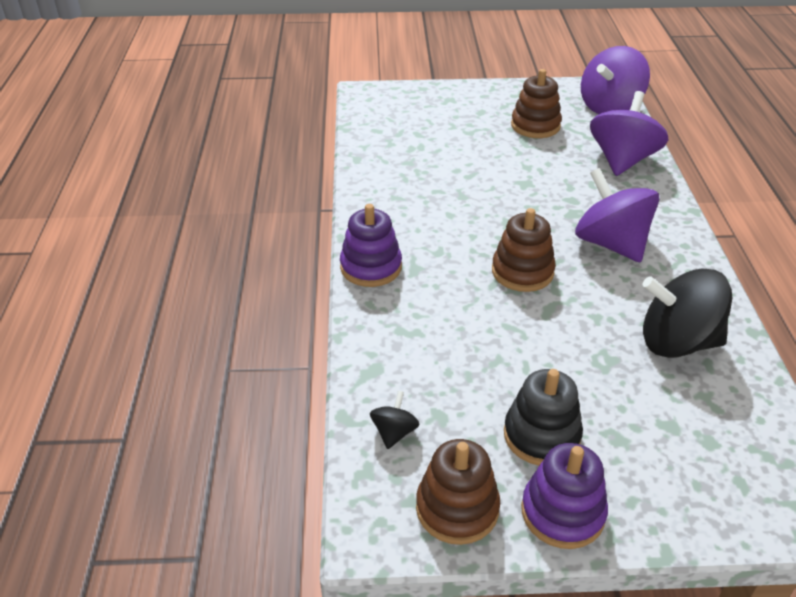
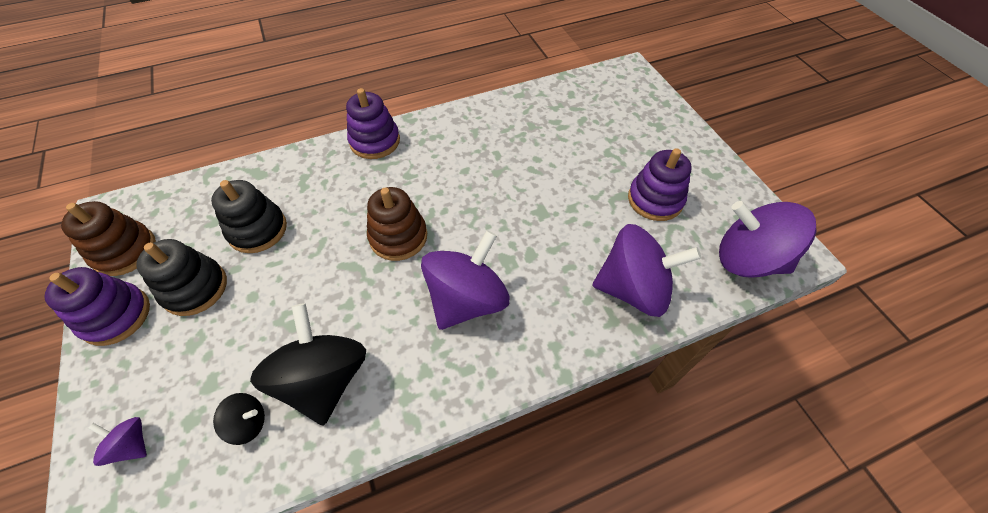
camera: 70 degrees right, 15 degrees up
(394, 432) = (196, 200): black spinning top -> black spinning top (248, 423)
(470, 376) = (257, 230): none -> black stacking toy
(535, 126) = (655, 200): brown stacking toy -> purple stacking toy
(732, 489) = (132, 445): none -> purple spinning top

